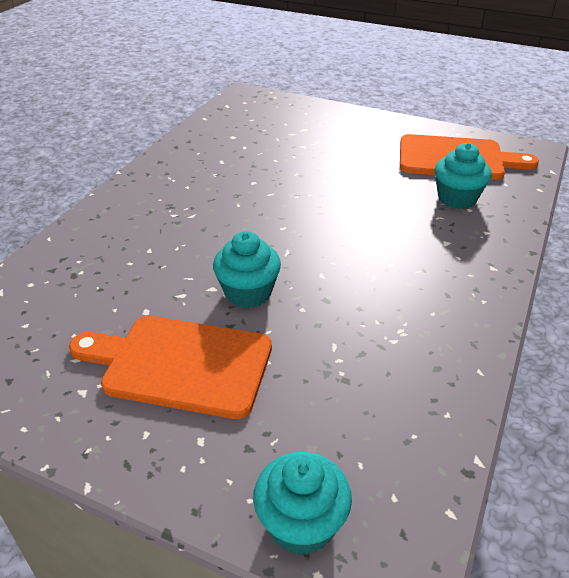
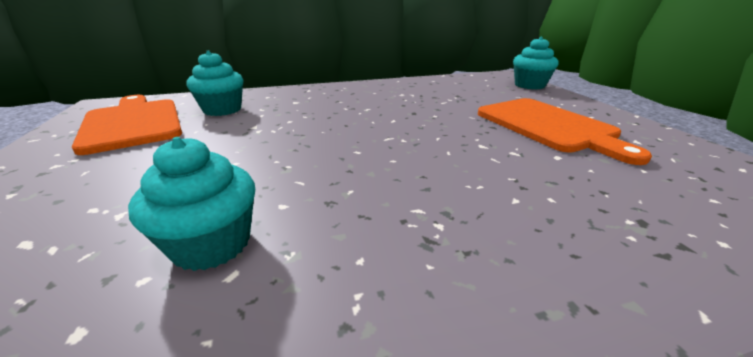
camera: 130 degrees left, 10 degrees down
(248, 292) = (457, 133): turquoise cupcake -> turquoise cupcake (212, 244)

